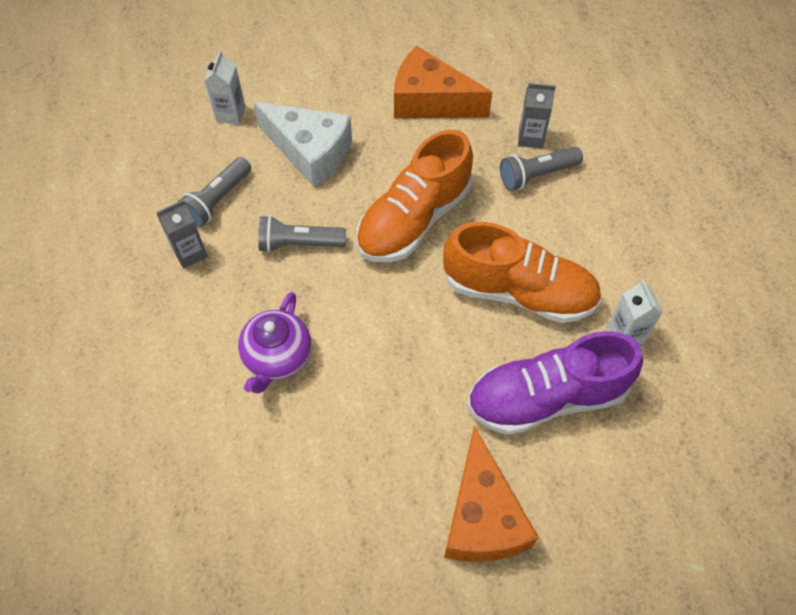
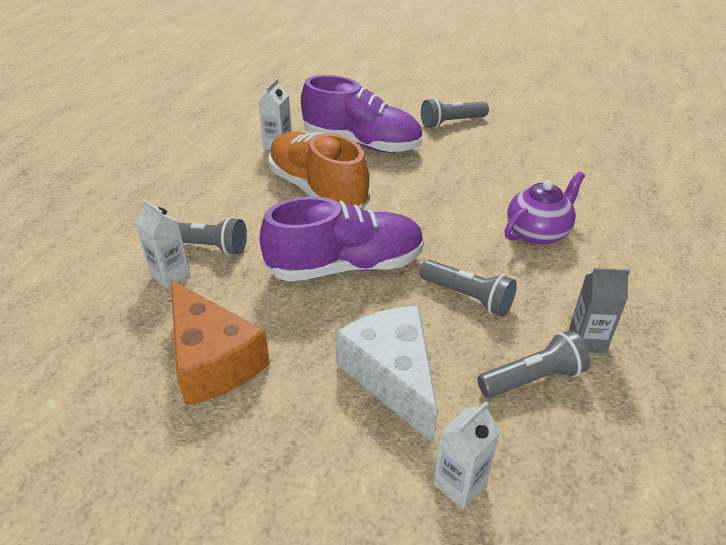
camera: 145 degrees left, 20 degrees down
(414, 219) = (346, 266): orange shoe -> purple shoe
(482, 517) = (451, 122): orange cheese -> grey flashlight
(530, 138) = (170, 275): grey carton -> white carton

